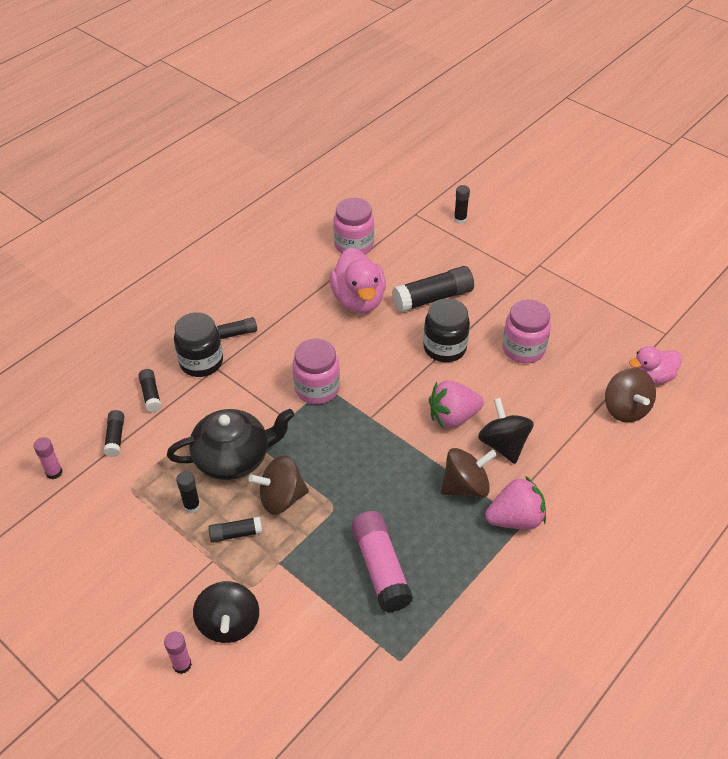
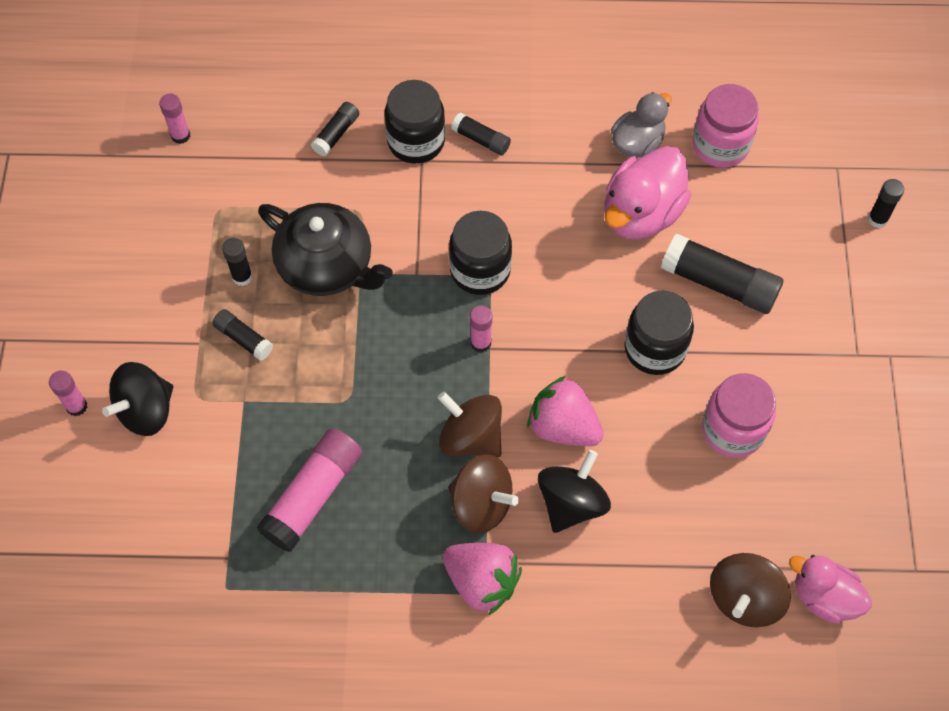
camera: 50 degrees right, 15 degrees up
(115, 438) = (261, 149): black glue stick -> none
(281, 498) = (317, 345): brown spinning top -> brown spinning top (471, 437)
(315, 274) = (637, 143): none -> grey duck
(317, 389) = (480, 270): pink jar -> black jar
(363, 419) = (481, 343): none -> pink glue stick

